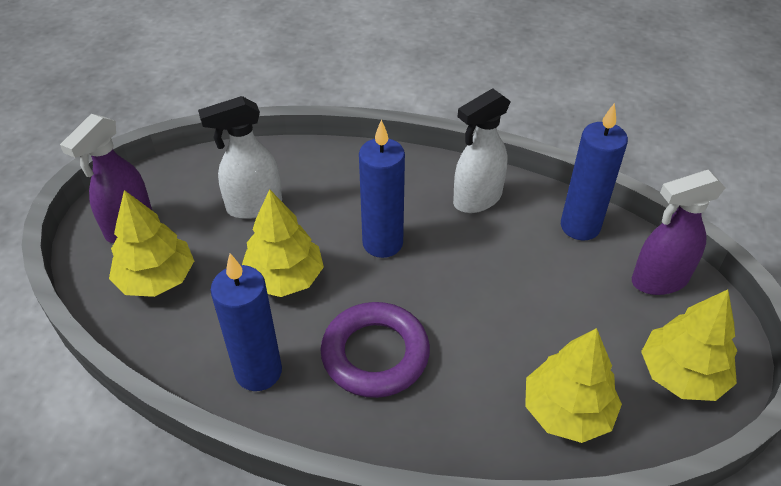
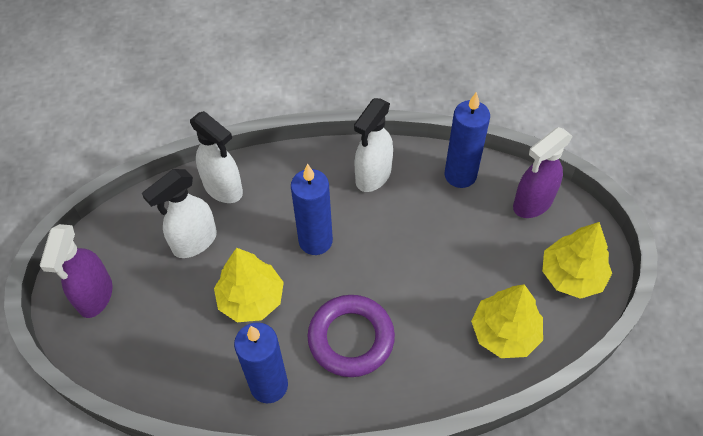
camera: 20 degrees left, 10 degrees up
(157, 279) = (146, 336): yellow tree -> none
(309, 167) = (223, 189): none -> white spray bottle

